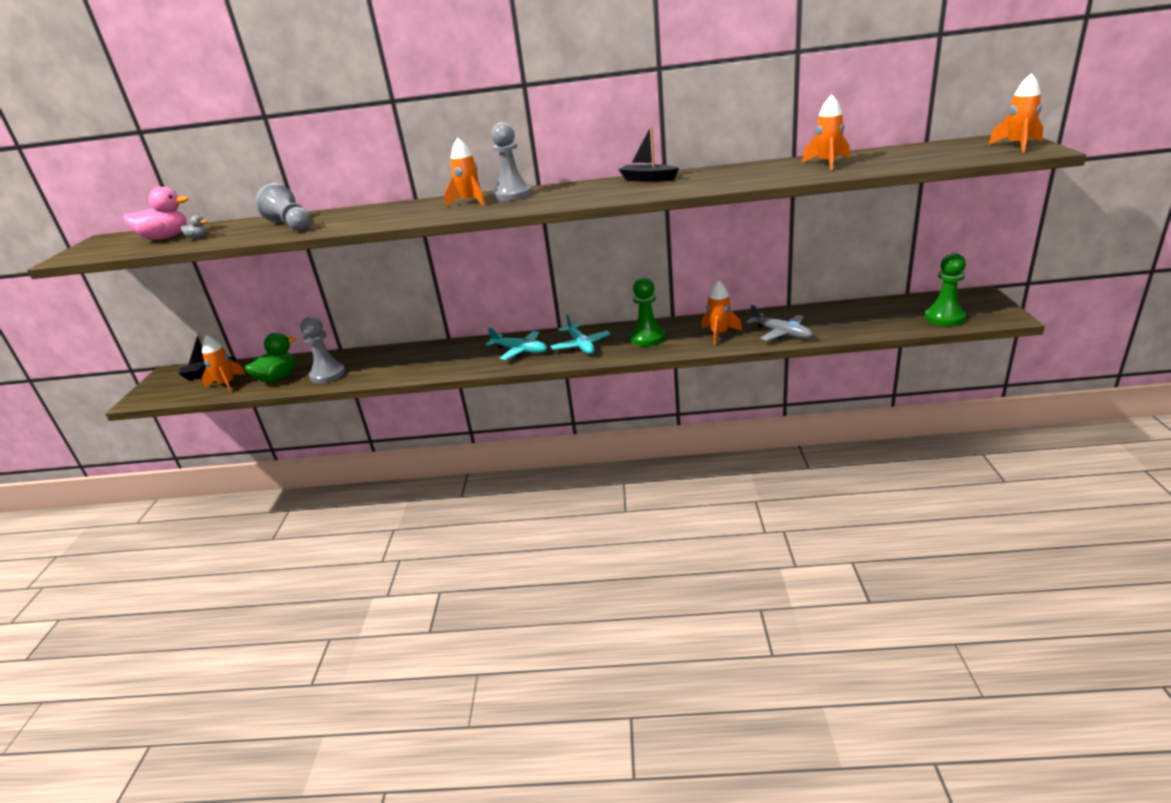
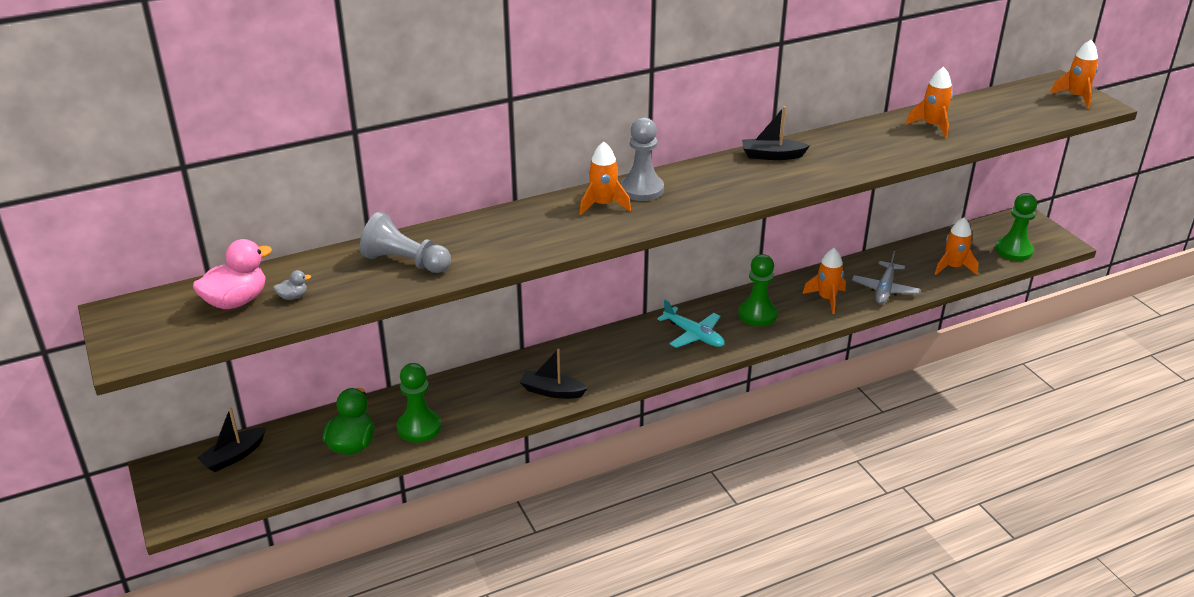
camera: 30 degrees left, 5 degrees up
(227, 384) = (287, 468): orange rocket -> orange rocket (953, 267)
(328, 374) = (419, 427): grey pawn -> green pawn
(437, 366) = (552, 391): none -> black boat
(519, 350) = (630, 353): turquoise plane -> none
(781, 333) = (885, 289): grey plane -> grey plane turned 90 degrees clockwise

